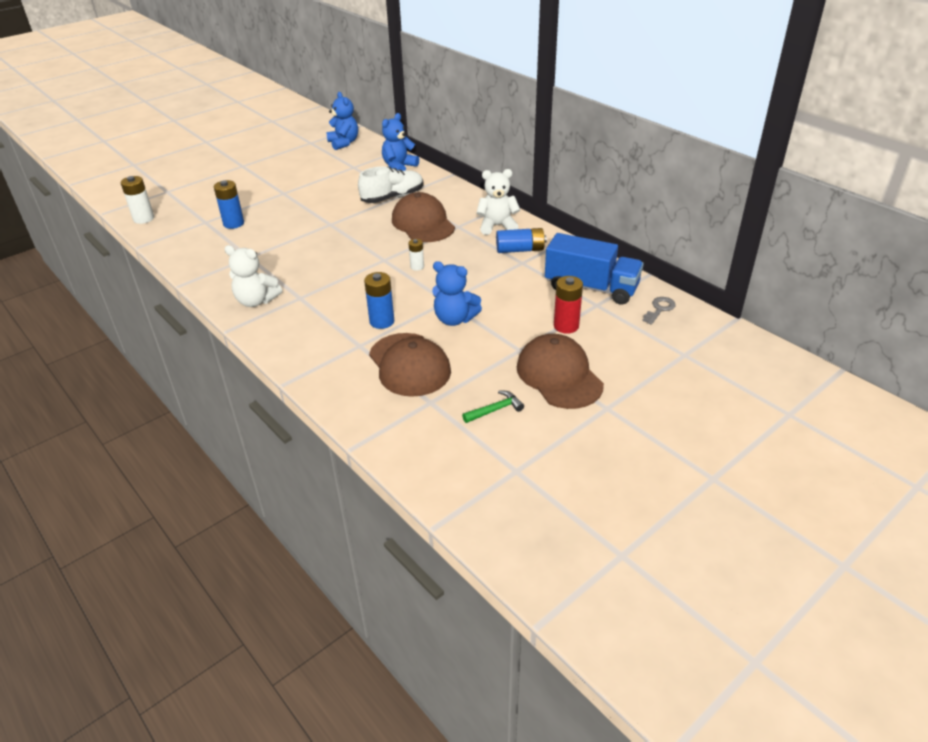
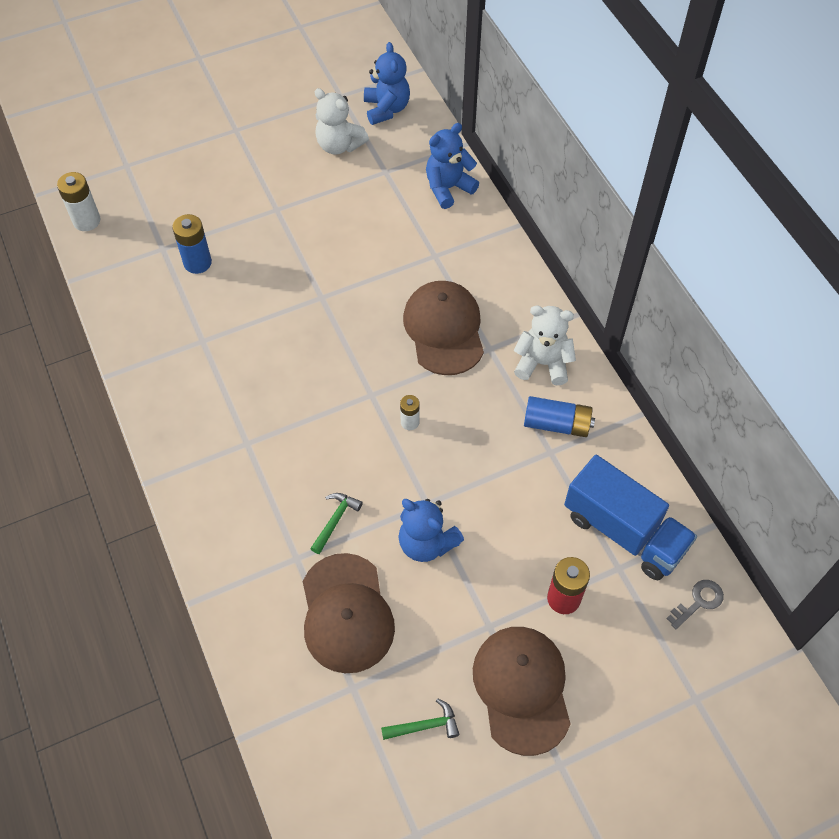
camera: 15 degrees right, 20 degrees up
(256, 301) = (192, 435): white teddy bear -> white teddy bear (339, 145)
(382, 321) = (335, 520): blue battery -> green hammer
(393, 197) = (420, 259): white shoe -> none

